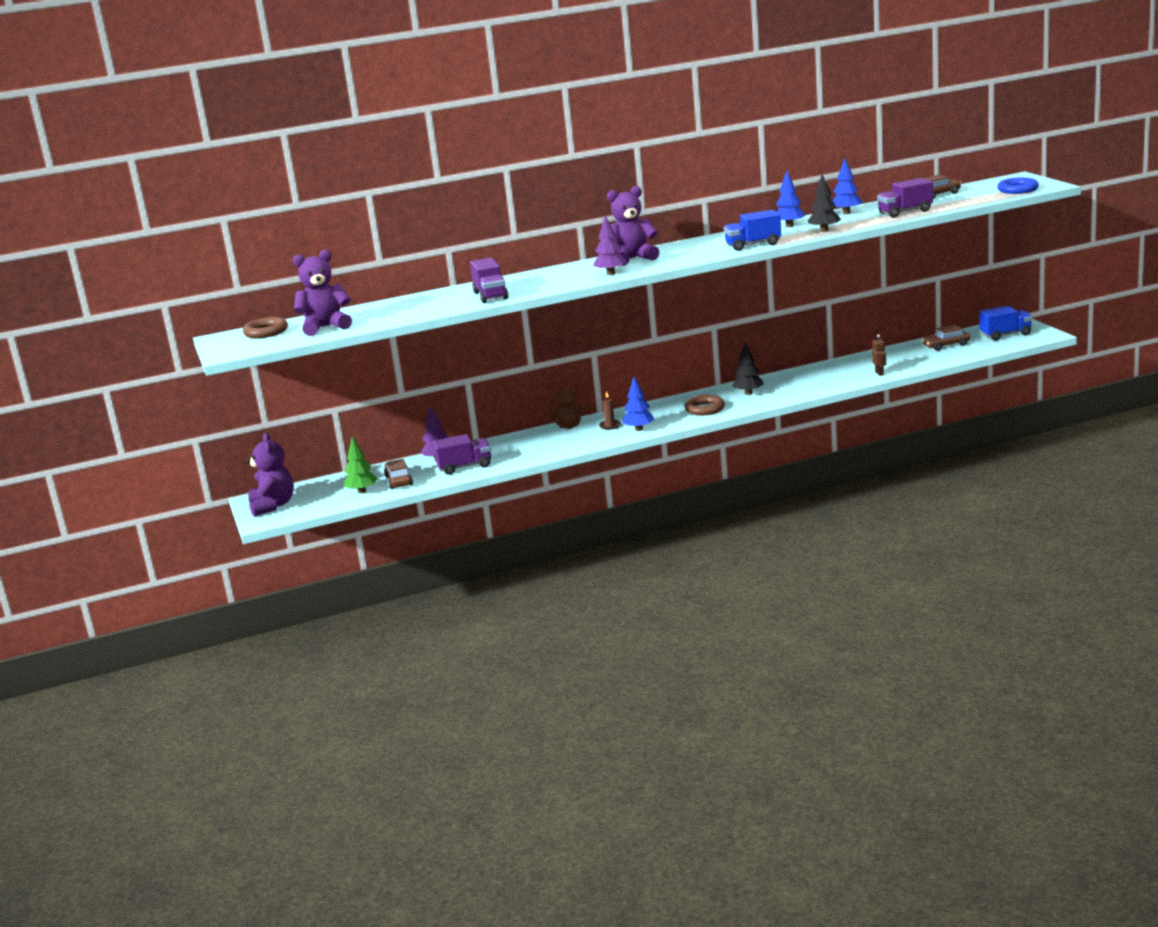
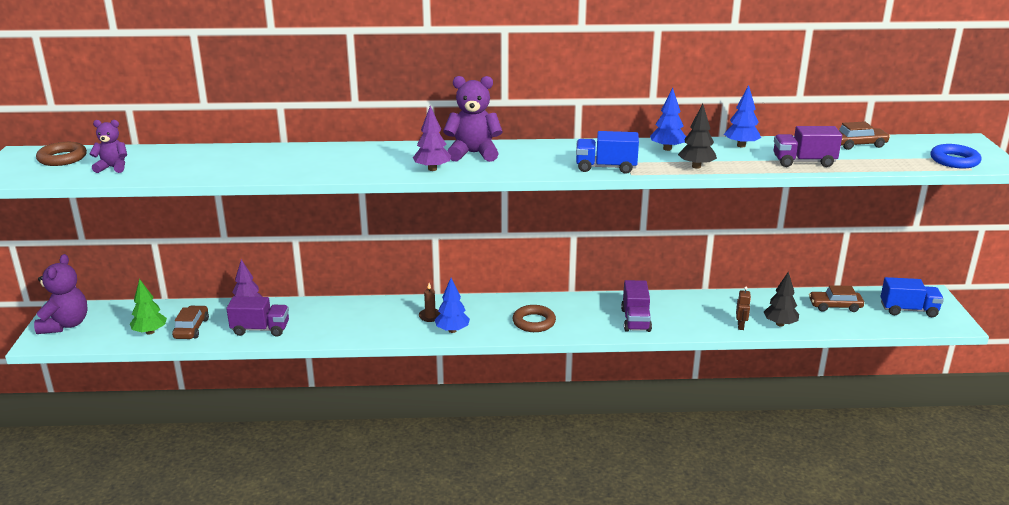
camera: 15 degrees right, 5 degrees up
(325, 327) = (113, 168): purple teddy bear -> purple teddy bear, size x0.61
(490, 296) = (294, 168): purple truck -> purple truck (635, 320)
(569, 426) = (394, 305): brown teddy bear -> none
(748, 393) = (591, 313): black tree -> black tree (780, 324)

